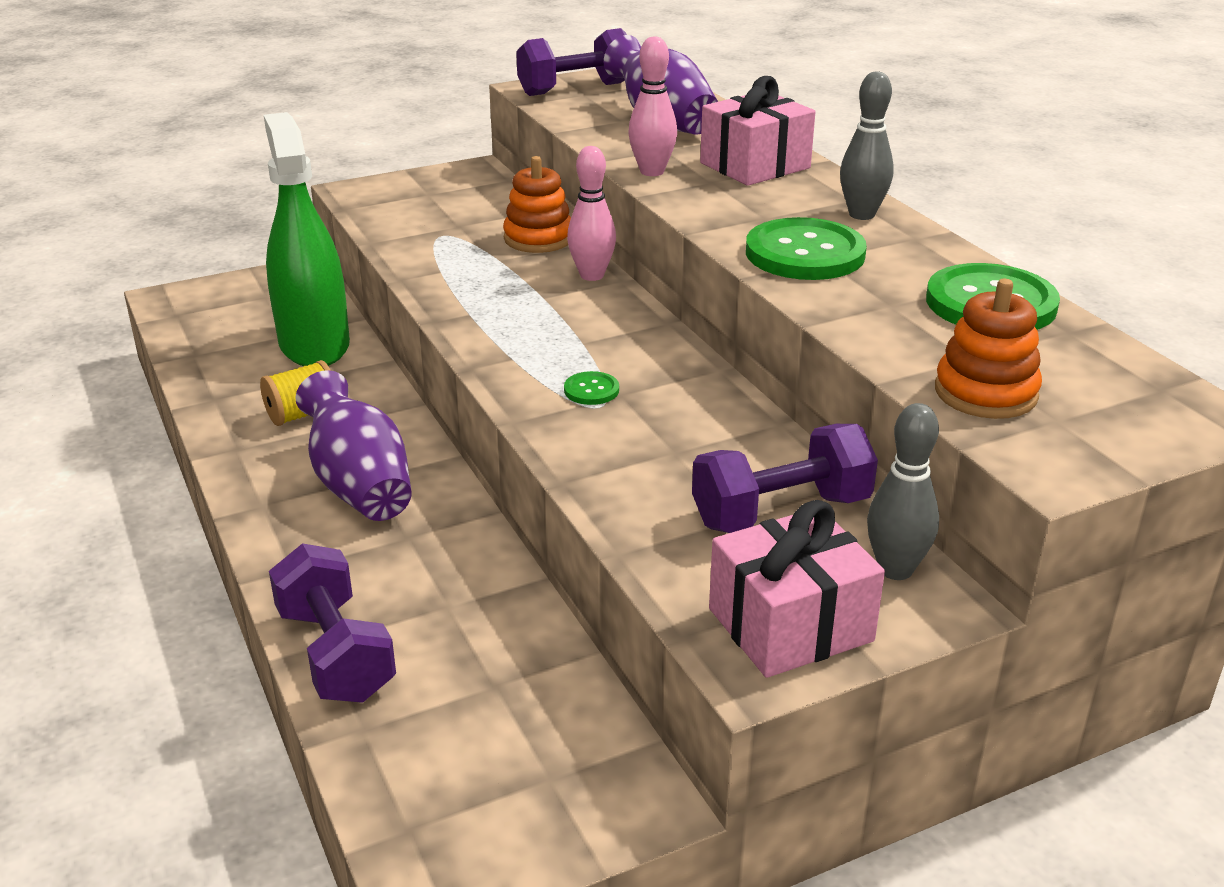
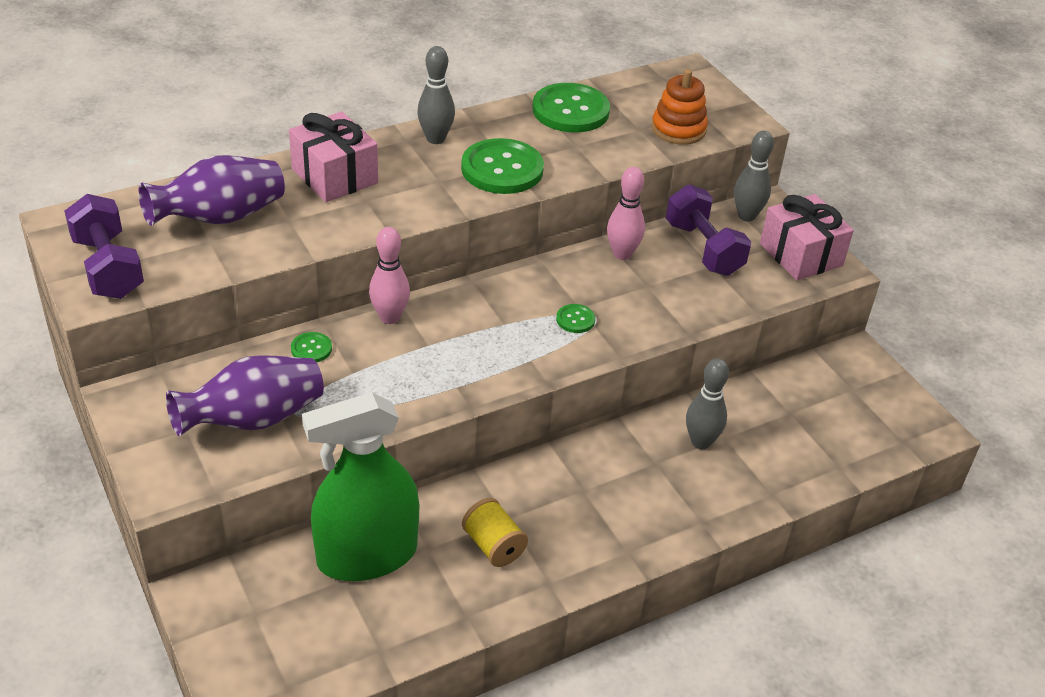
camera: 95 degrees left, 10 degrees up
(335, 653) = (781, 486): purple dumbbell -> none
(359, 485) = (595, 496): purple vase -> purple vase (253, 419)
(441, 581) = (701, 442): none -> grey bowling pin
(538, 238) = (311, 349): orange stacking toy -> green button
(652, 172) = (342, 228): pink bowling pin -> pink bowling pin (622, 254)

